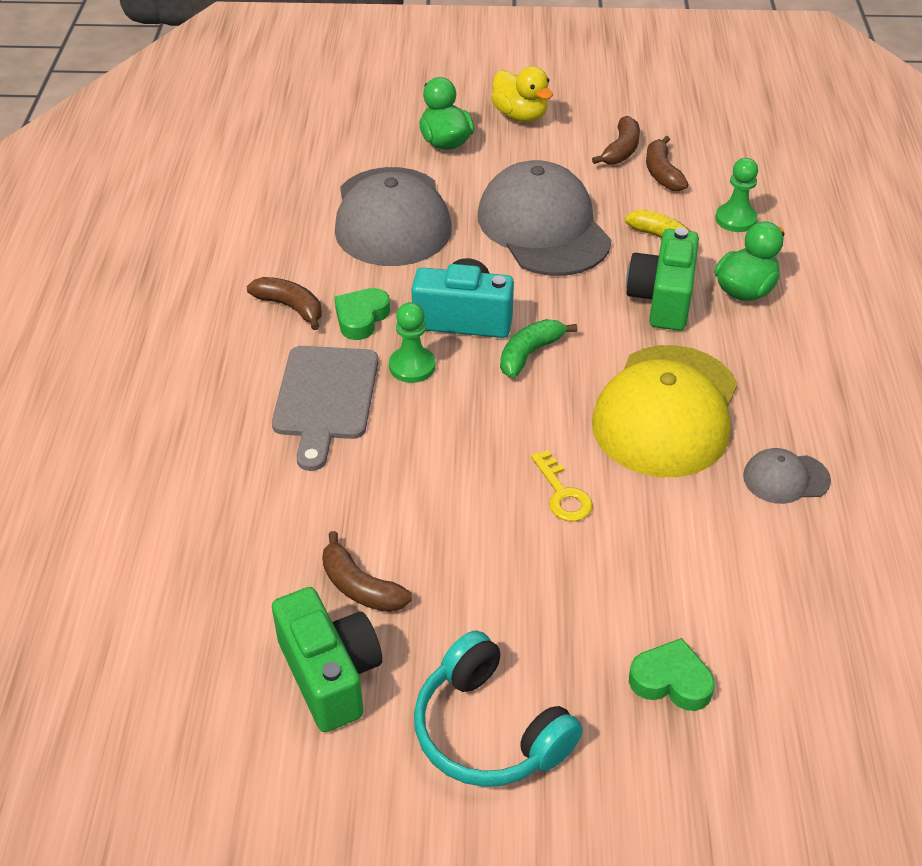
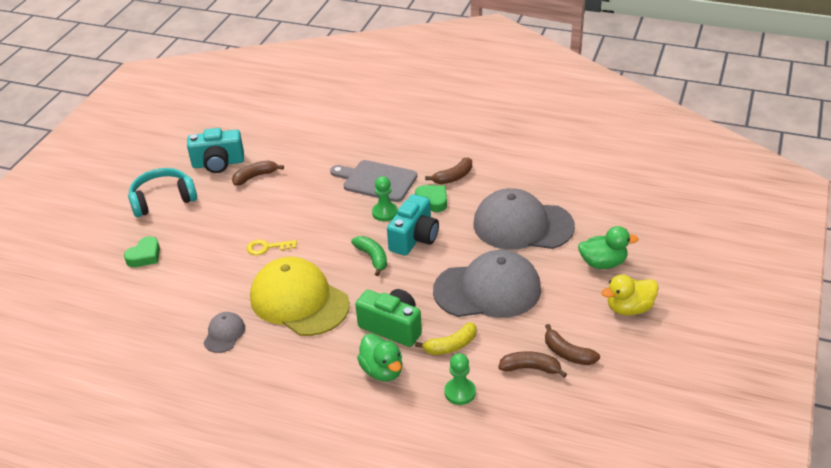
camera: 110 degrees right, 5 degrees down
(330, 674) = (218, 163): green camera -> turquoise camera

